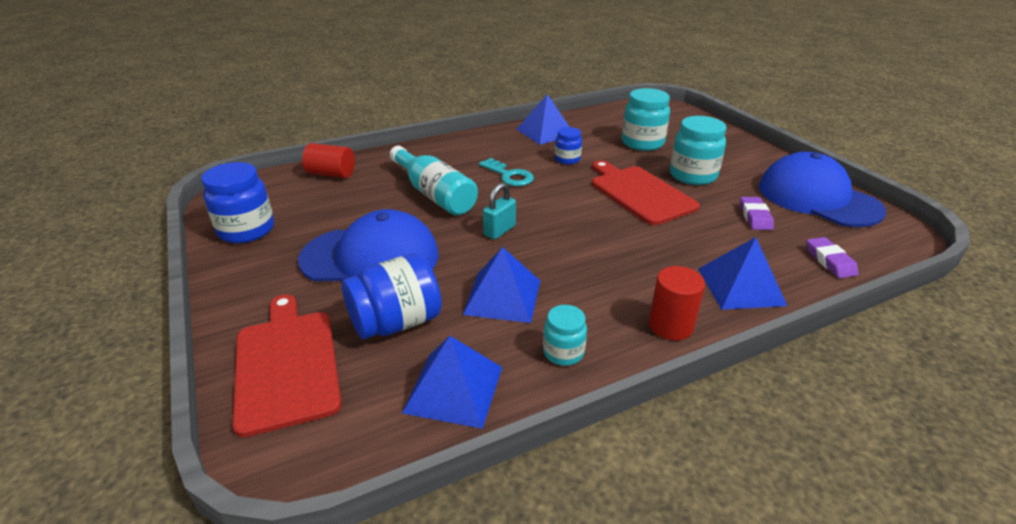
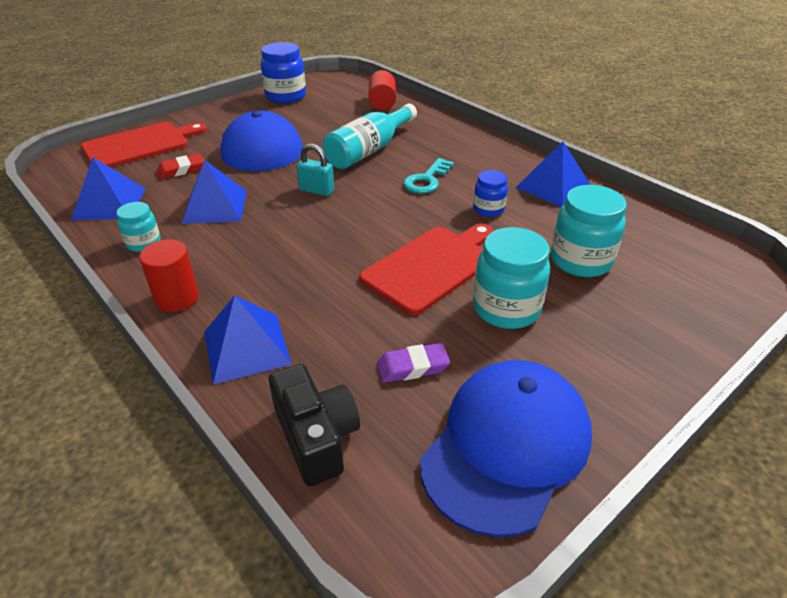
camera: 75 degrees right, 5 degrees up
(396, 322) = (181, 170): blue jar -> red eraser
(830, 261) = (316, 437): purple eraser -> black camera

